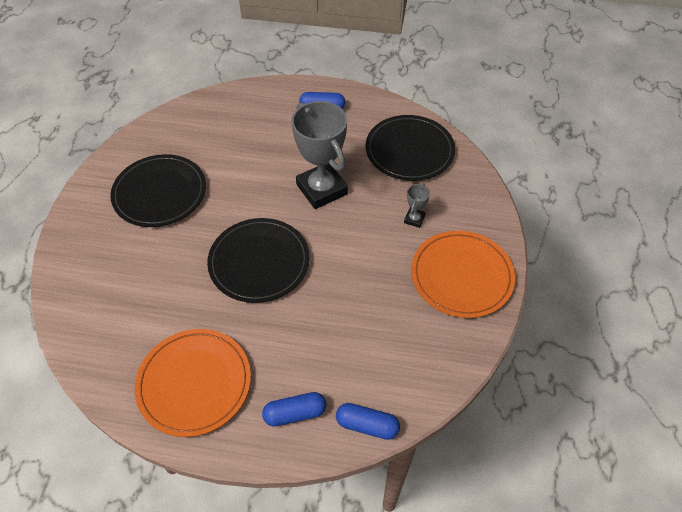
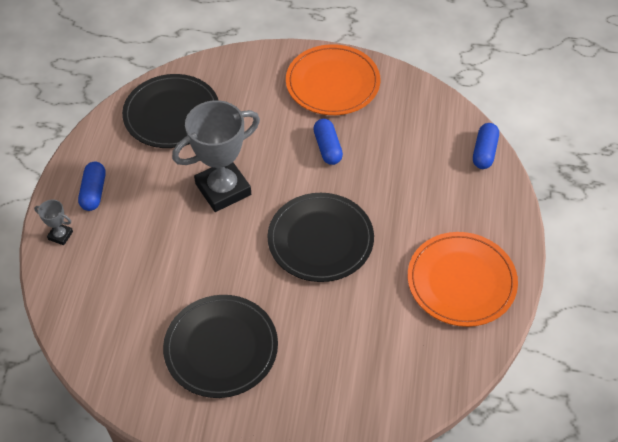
camera: 90 degrees left, 0 degrees up
(295, 413) = (481, 202): blue capsule -> blue capsule (327, 148)
(414, 219) = (266, 114): grey trophy -> grey trophy (60, 235)

